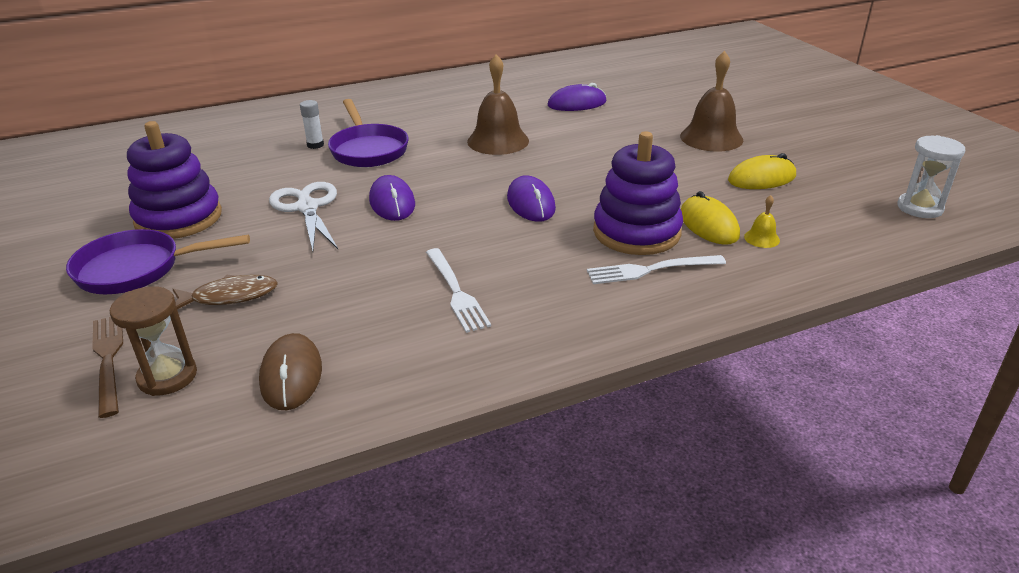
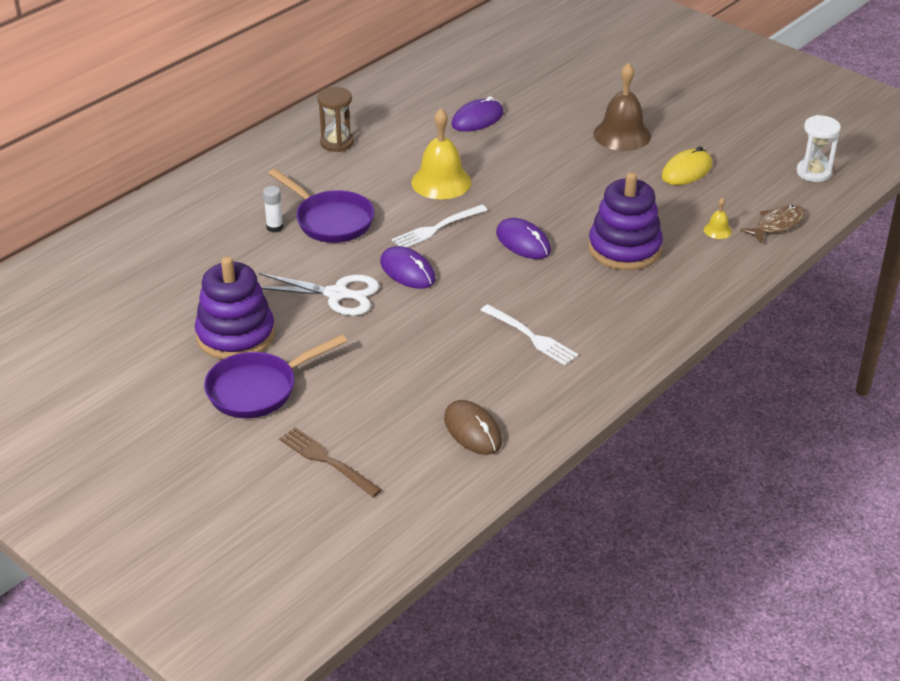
camera: 25 degrees left, 5 degrees up
(167, 376) = (385, 458): brown hourglass -> brown hourglass (337, 143)
(230, 296) = (362, 389): brown fish -> brown fish (777, 225)
(307, 207) = (338, 295): white scissors -> white scissors turned 150 degrees clockwise
(498, 141) = (441, 182): brown bell -> yellow bell
(650, 270) = (656, 280): white fork -> white fork (436, 228)
(708, 224) = (673, 227): yellow mouse -> none

